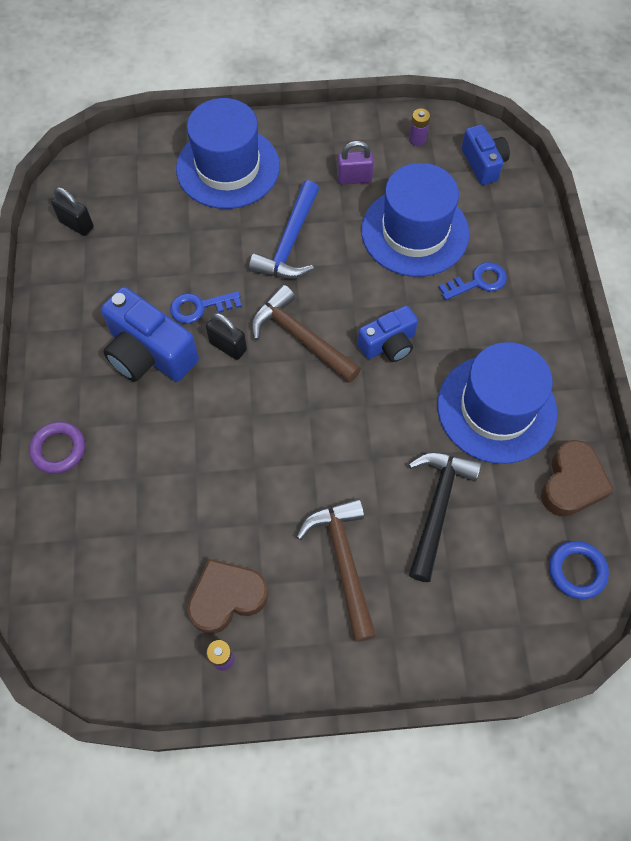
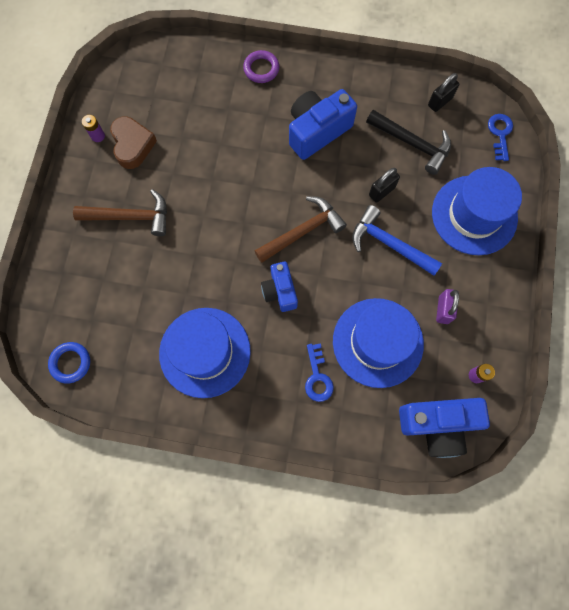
camera: 105 degrees right, 10 degrees up
(200, 307) = (347, 170): blue key -> blue key (500, 134)
(228, 346) = (309, 181): black padlock -> black padlock (381, 191)
(437, 507) = (146, 286): black hammer -> black hammer (412, 144)
(483, 164) = (437, 425): blue camera -> blue camera, size x1.61
(571, 483) = (131, 384): brown heart -> none

